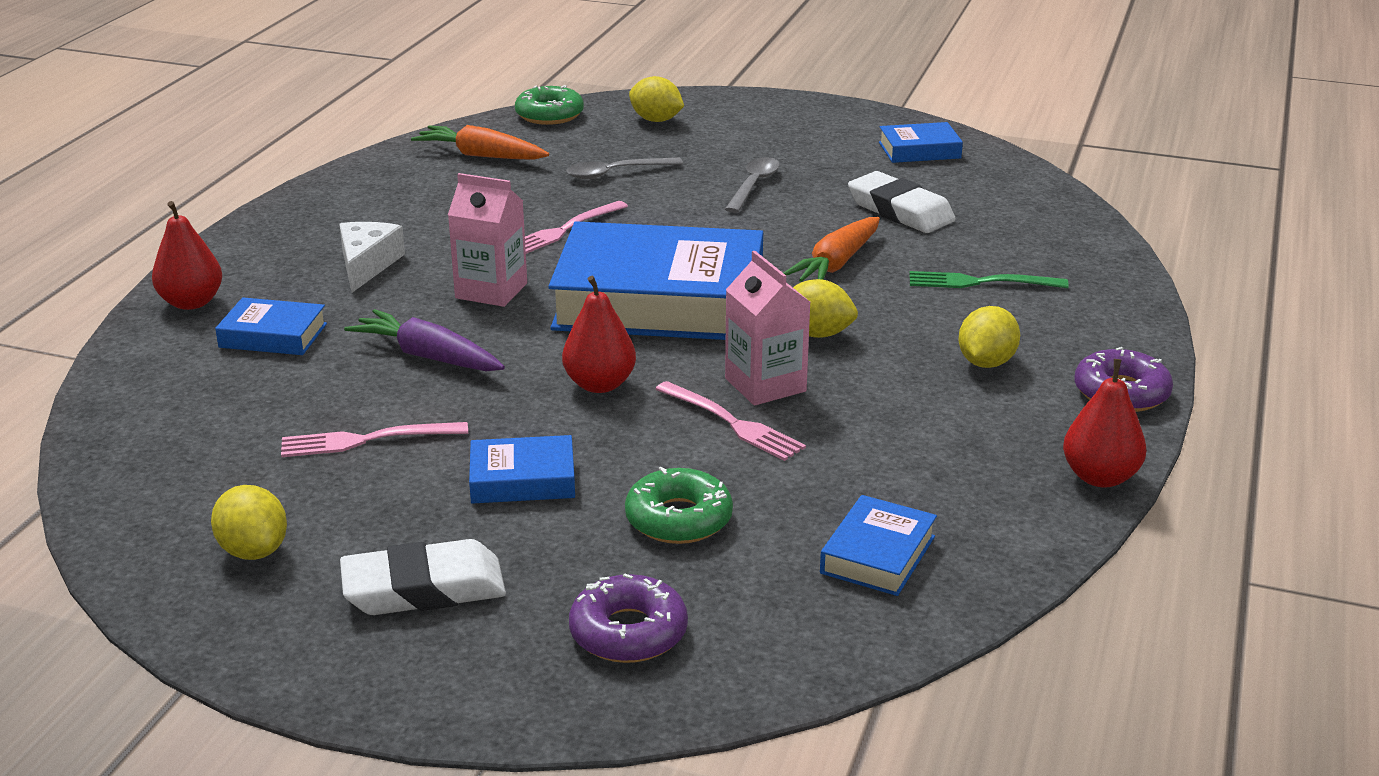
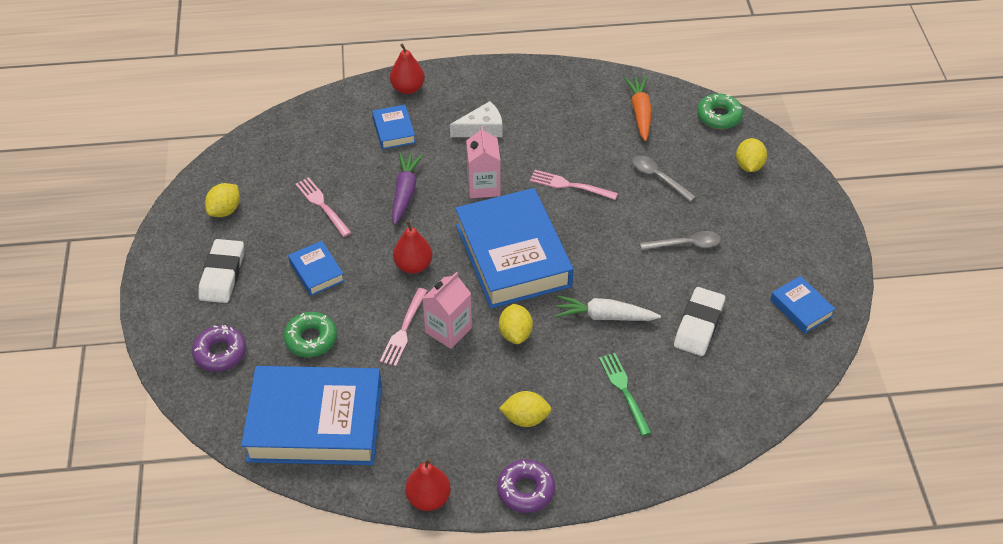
camera: 65 degrees right, 20 degrees up
(424, 588) = (222, 274): white eraser -> white eraser turned 45 degrees clockwise
(836, 264) = (604, 316): orange carrot -> white carrot
(878, 555) = (315, 423): blue book -> blue book, size x2.29

